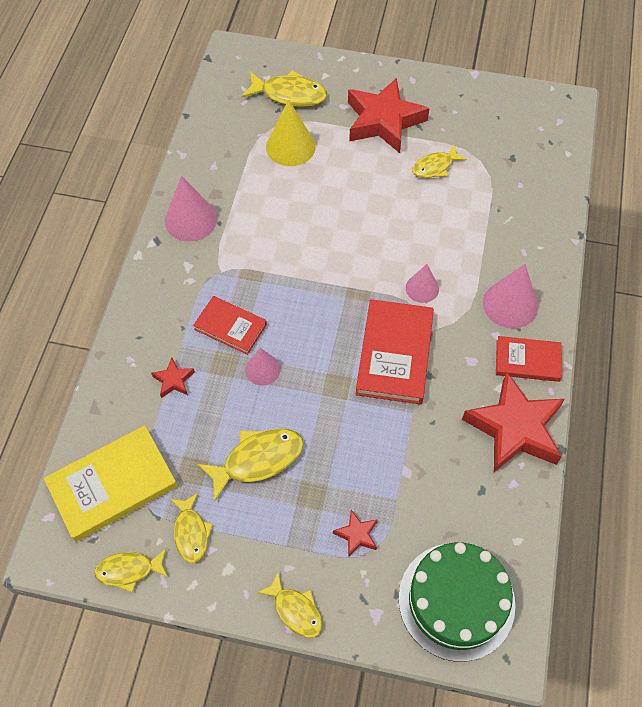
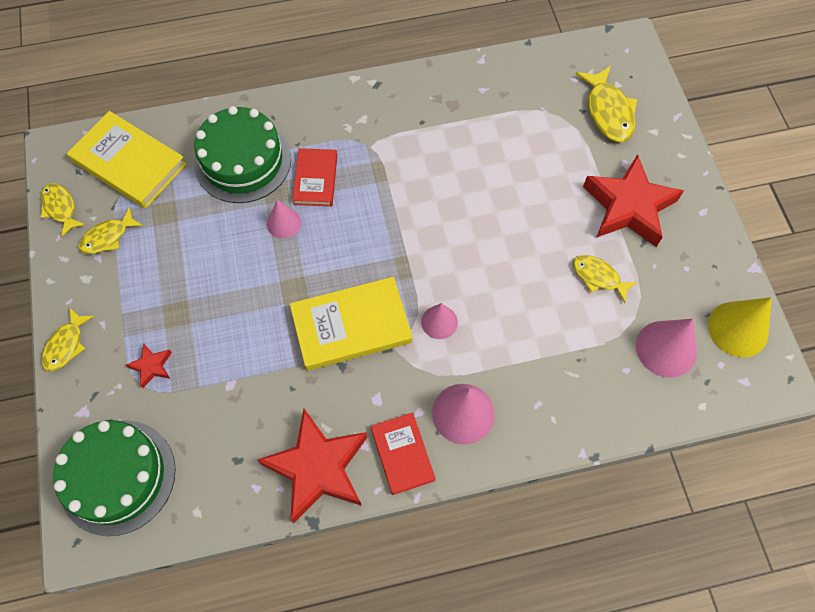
camera: 65 degrees right, 5 degrees up
(173, 380) = (242, 161): red star -> green cake
(190, 220) = (412, 99): pink cone -> pink cone (666, 348)
(257, 460) = (193, 257): yellow fish -> none
(290, 147) = (544, 140): yellow cone -> yellow cone (738, 329)
(394, 354) = (351, 326): red book -> yellow book

